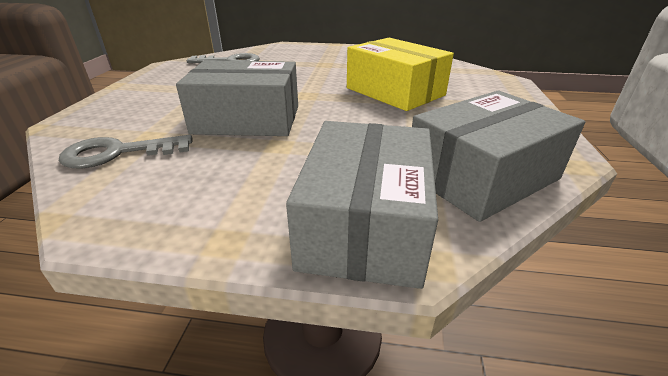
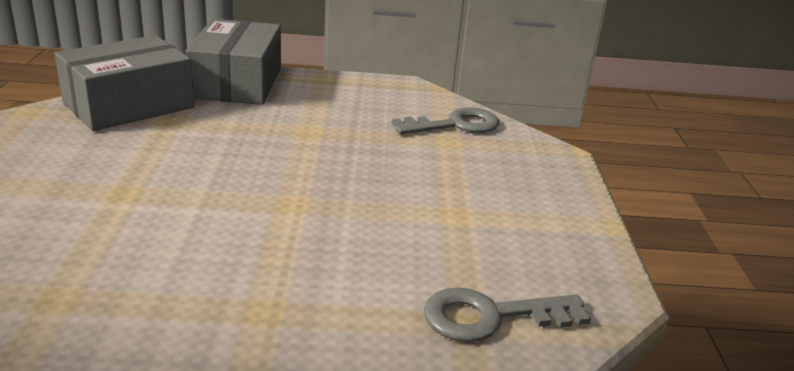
camera: 170 degrees right, 5 degrees down
(247, 119) = (358, 159): grey box -> none
(395, 91) = (145, 212): yellow box -> none

